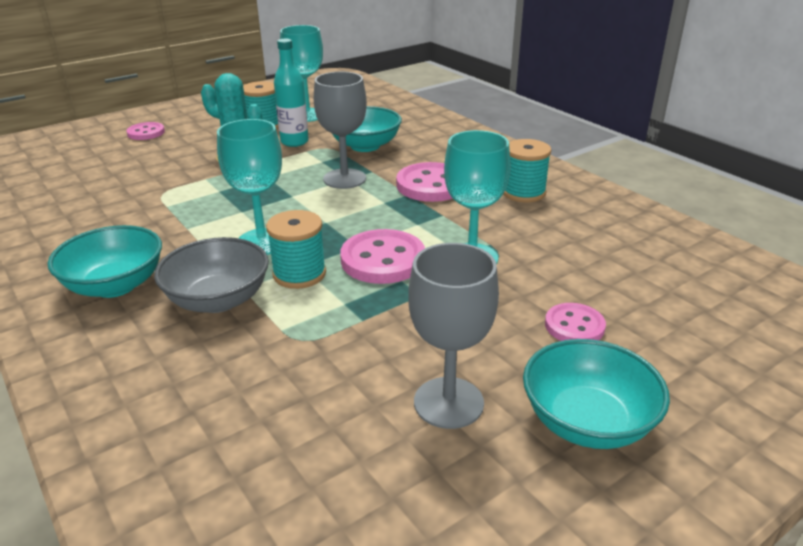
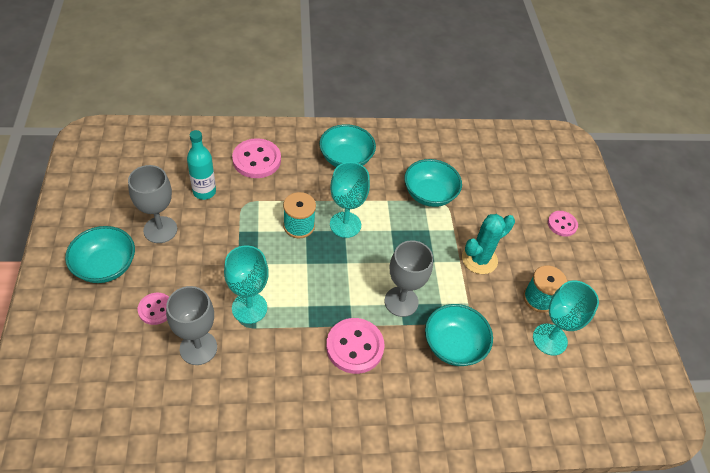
camera: 115 degrees right, 20 degrees up
(152, 205) = (429, 194): none -> turquoise bowl
(218, 300) = (302, 188): grey bowl -> none
(294, 142) = (490, 303): turquoise bottle -> turquoise bottle (204, 192)
(383, 259) = (283, 267): pink button -> pink button (256, 160)
(523, 192) = (300, 397): turquoise spool -> none
(569, 268) = (198, 348): none -> grey goblet

